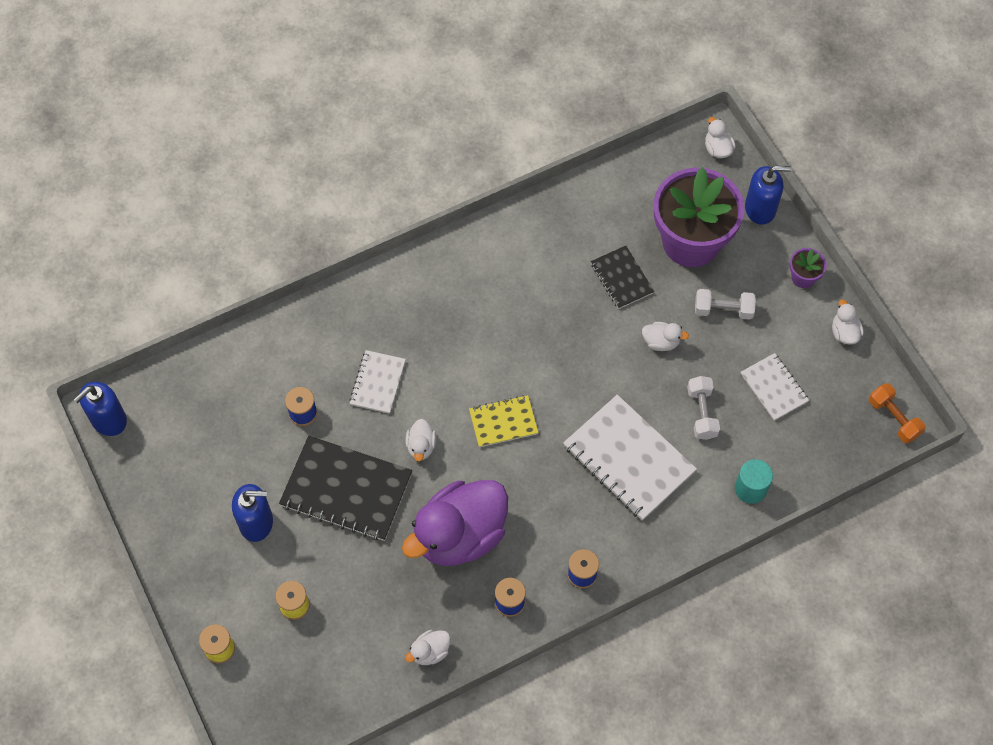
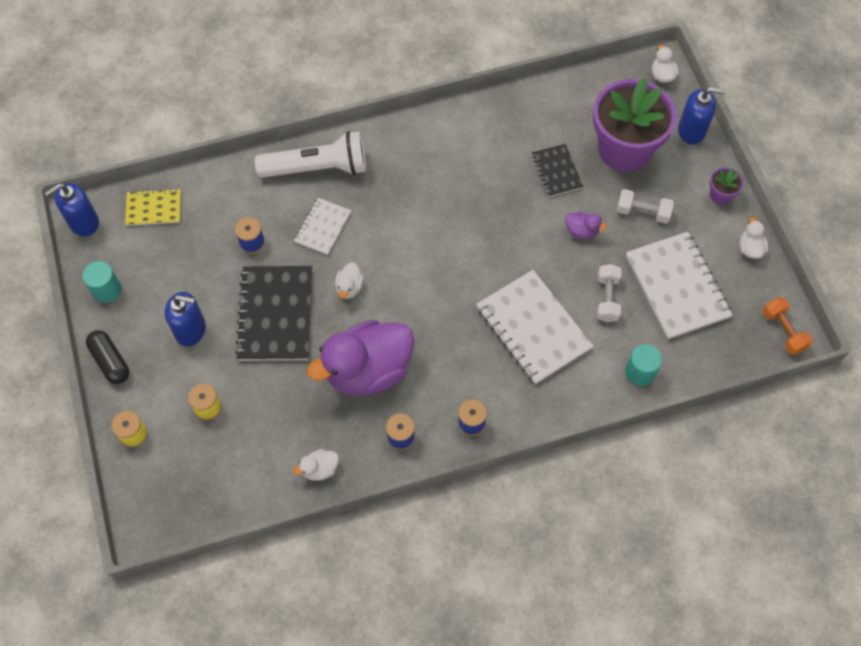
camera: 10 degrees right, 0 degrees up
(153, 493) = (107, 290): none -> turquoise cylinder
(175, 572) = (110, 361): none -> black capsule
(346, 490) = (275, 314): black notebook -> black notebook turned 60 degrees clockwise
(358, 315) = (317, 168): none -> white flashlight
(503, 422) = (427, 278): yellow notebook -> yellow notebook (154, 208)
(661, 342) = (581, 231): white duck -> purple duck
(774, 387) = (677, 286): white notebook -> white notebook, size x1.81

